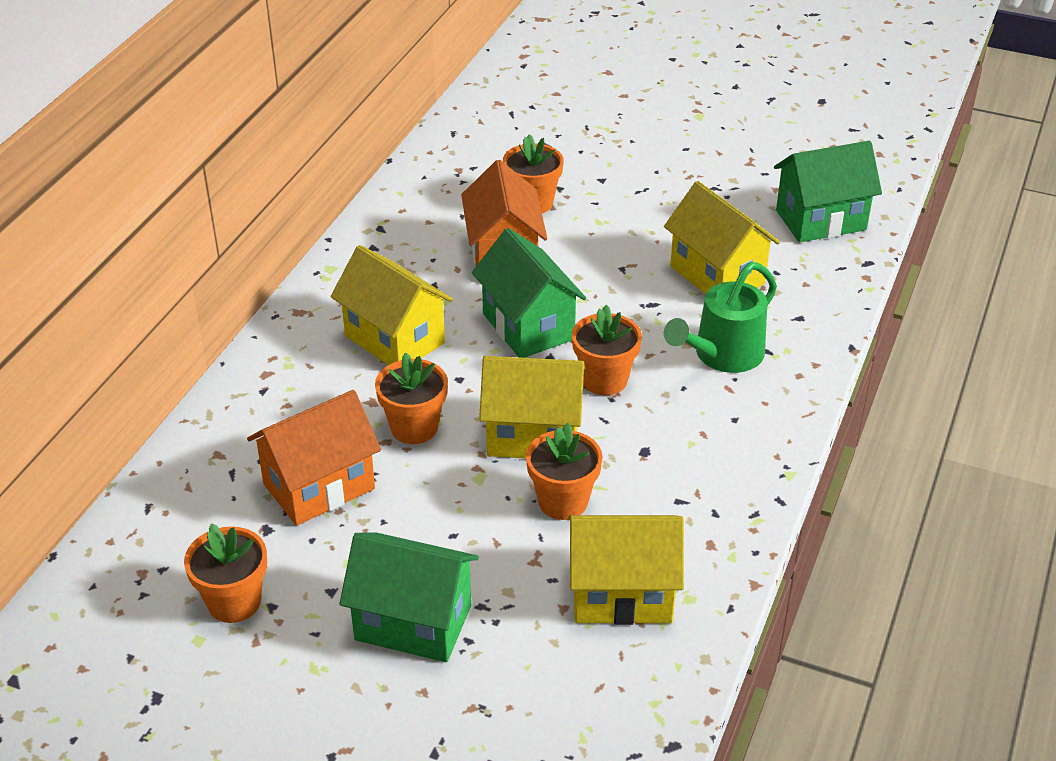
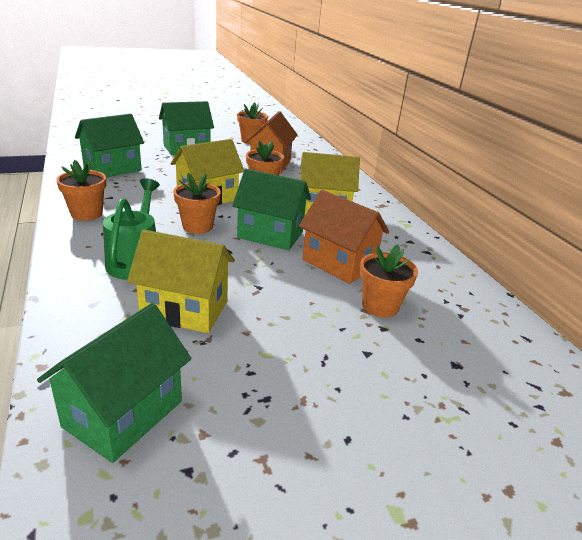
camera: 135 degrees right, 10 degrees down
(563, 501) = (167, 184): orange flower pot -> orange flower pot (86, 214)
(622, 594) = (112, 169): yellow house -> green house

